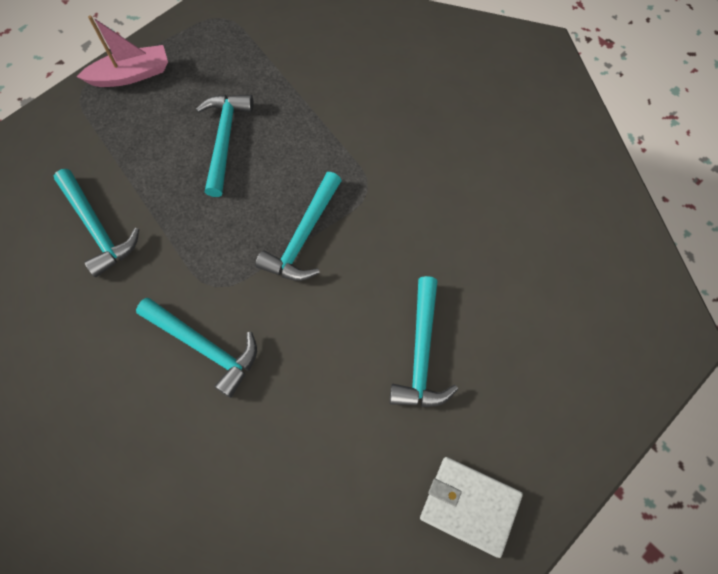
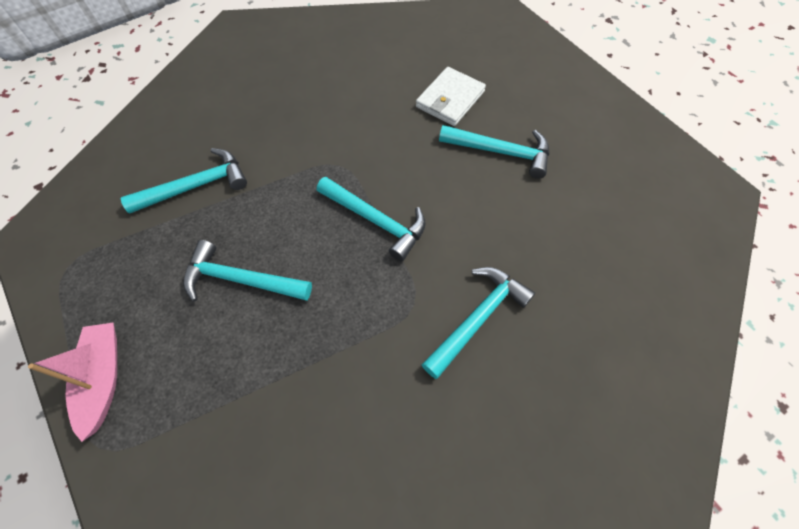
camera: 80 degrees left, 5 degrees down
(97, 228) = (315, 427): turquoise hammer -> turquoise hammer (195, 186)
(469, 506) = (620, 144): white wallet -> white wallet (450, 99)

